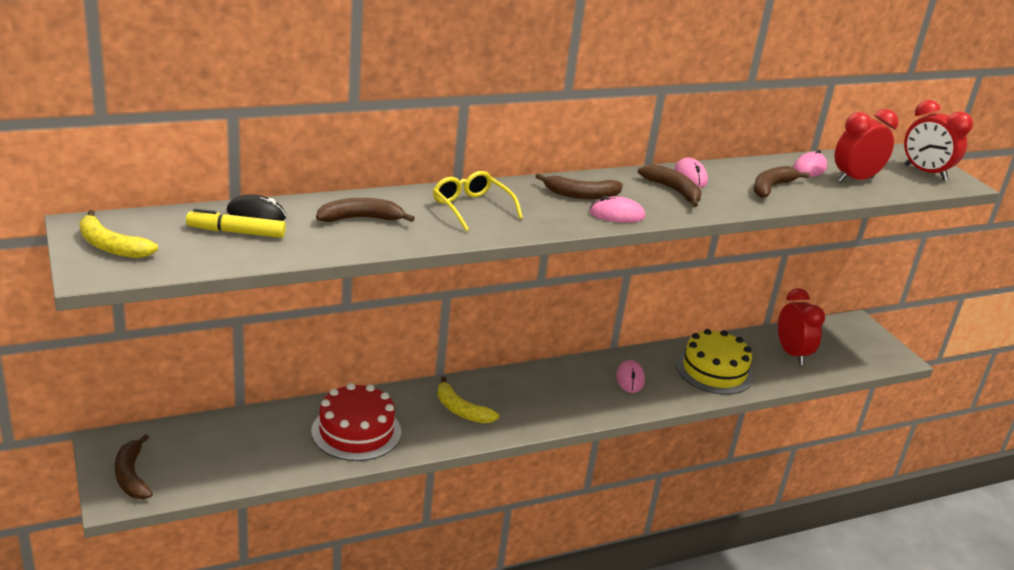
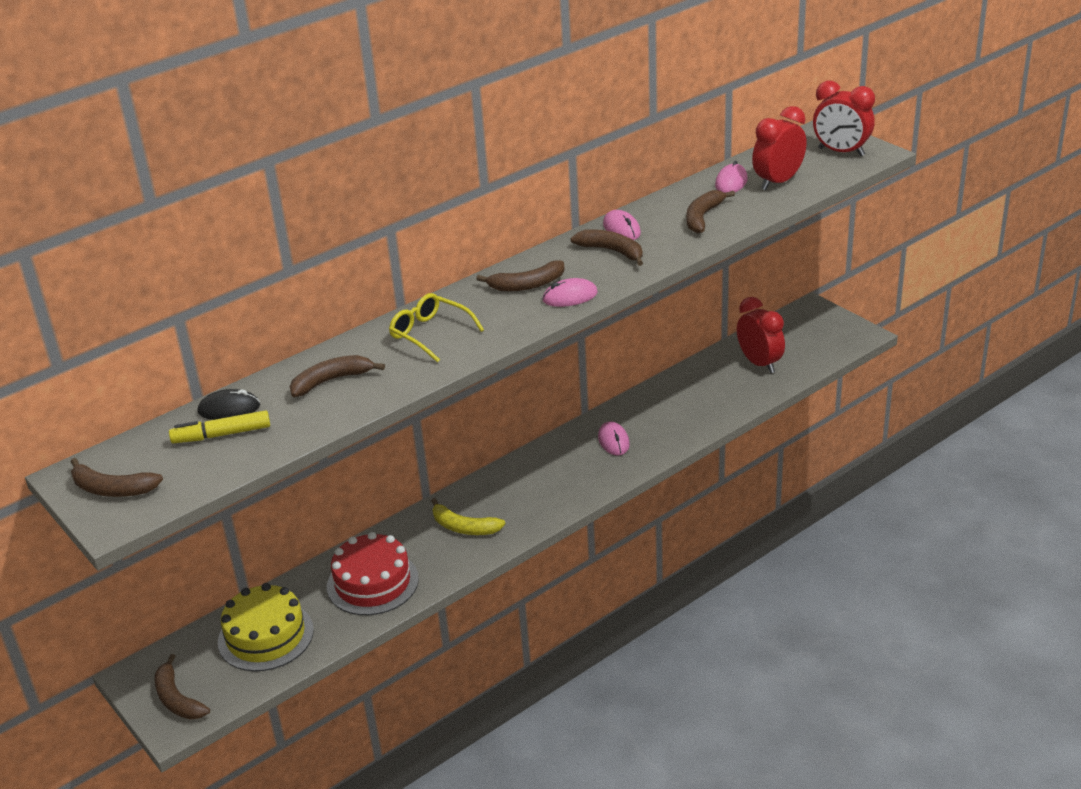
camera: 10 degrees left, 5 degrees up
(111, 246) = (112, 489): yellow banana -> brown banana
(714, 371) = (691, 406): yellow cake -> yellow cake (265, 636)

